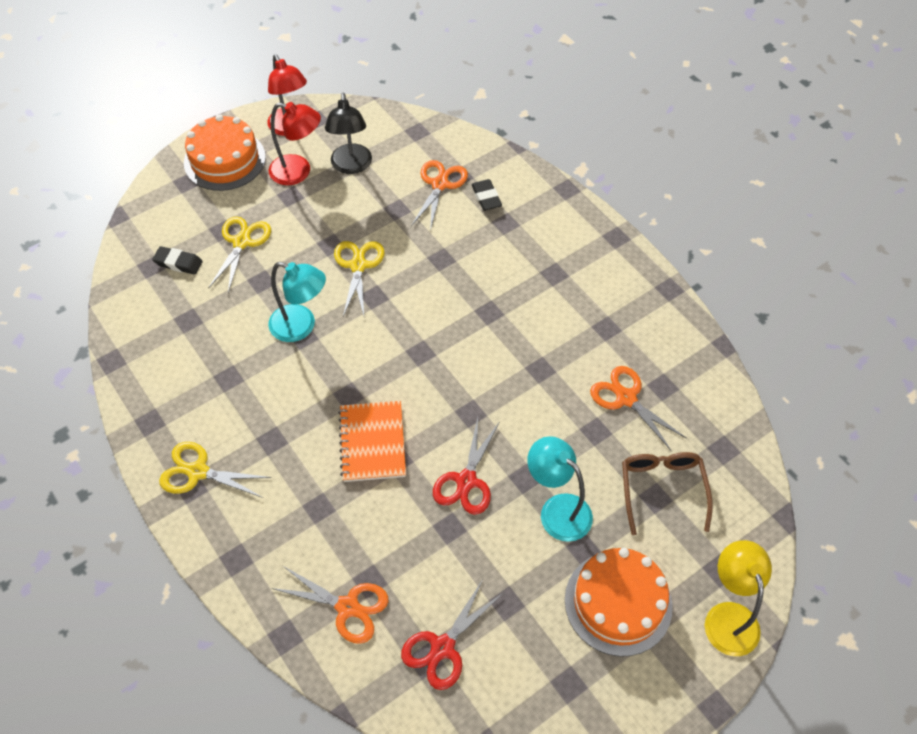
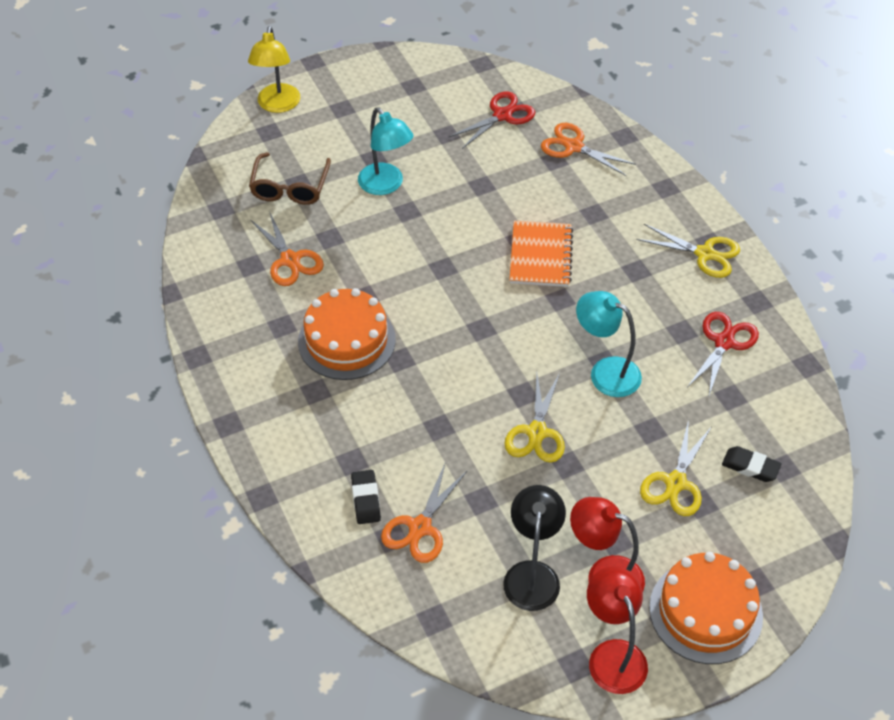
camera: 170 degrees left, 5 degrees down
(466, 481) = (459, 215): red scissors -> red scissors (724, 342)
(618, 603) = (359, 123): orange cake -> orange cake (346, 340)

